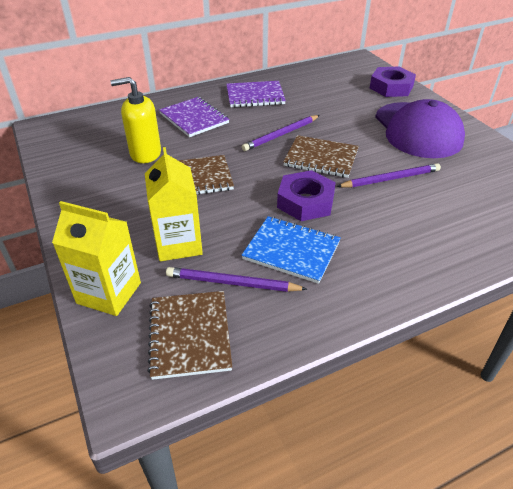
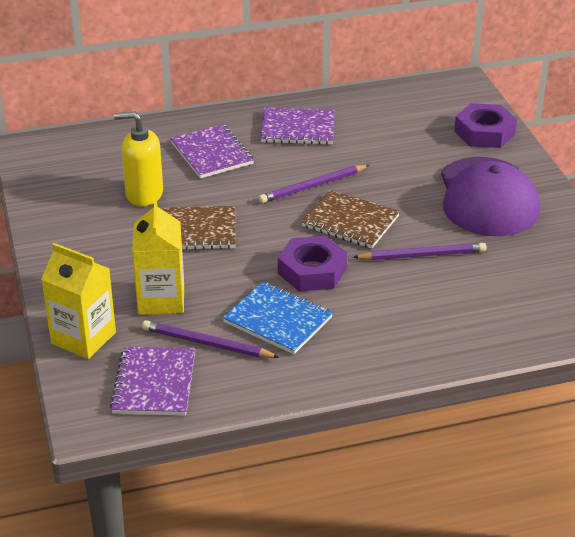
camera: 10 degrees right, 5 degrees down
(190, 335) = (154, 383): brown notebook -> purple notebook

